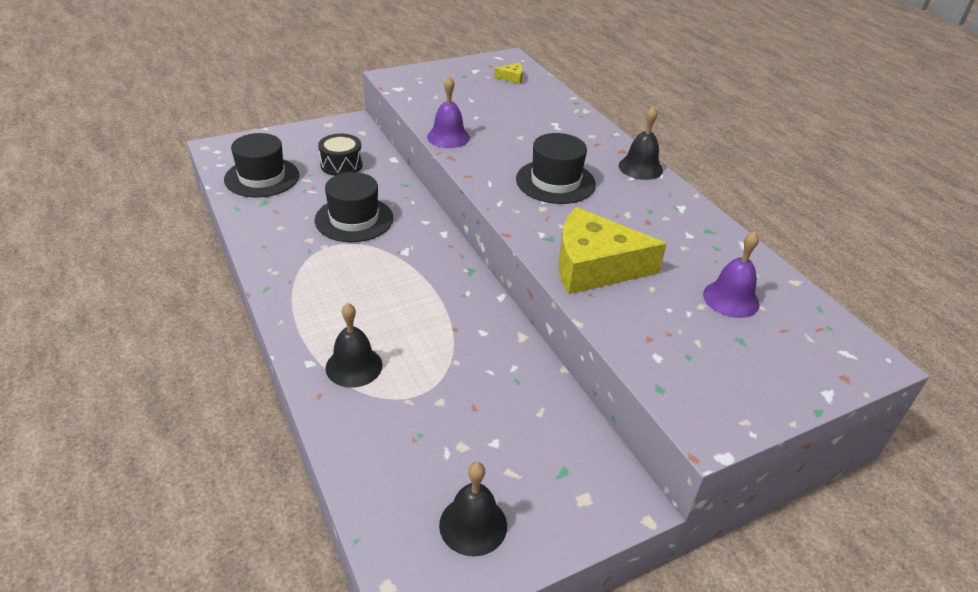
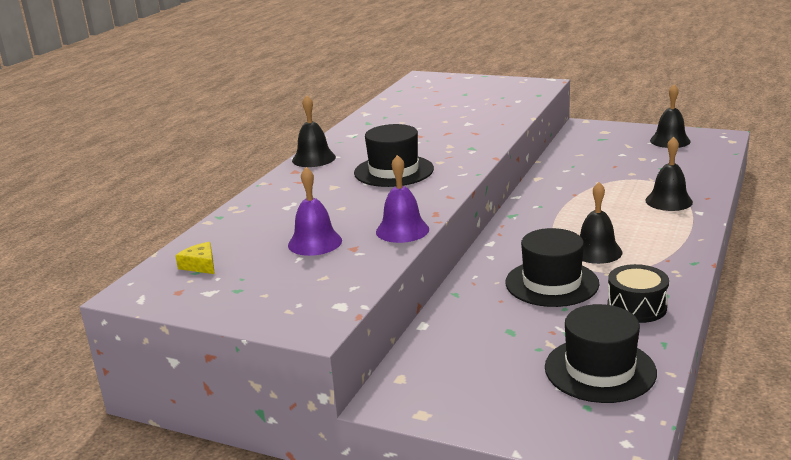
camera: 125 degrees left, 15 degrees down
(341, 165) = (488, 344): black drum -> black drum (636, 307)
(354, 263) = (596, 251): none -> black bell
(594, 266) = (473, 130): yellow cheese -> none
(731, 299) = (432, 103): purple bell -> purple bell (315, 243)

